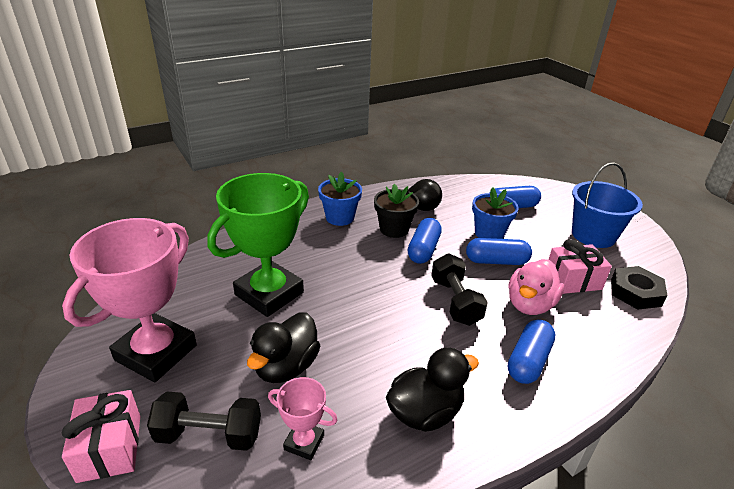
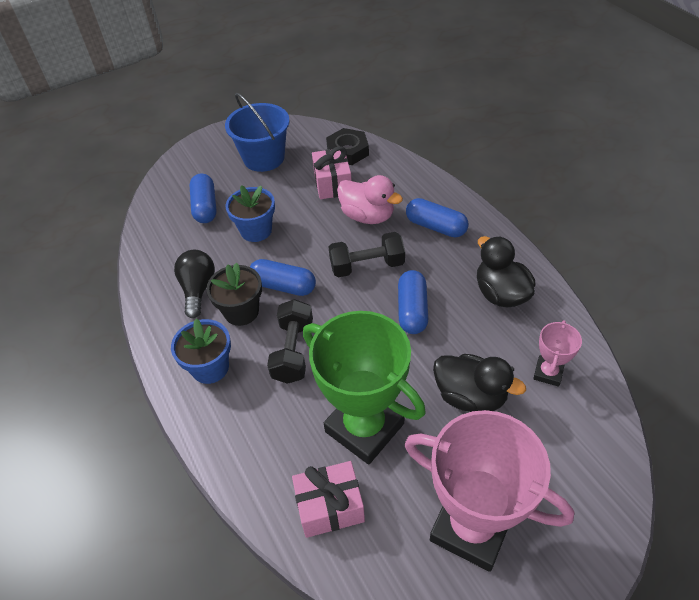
camera: 85 degrees left, 15 degrees up
(110, 448) = (594, 530): pink gift -> pink gift (330, 507)
(209, 435) = (559, 446): black dumbbell -> black dumbbell (293, 351)
(496, 261) = (304, 230): blue capsule -> blue capsule (412, 310)

